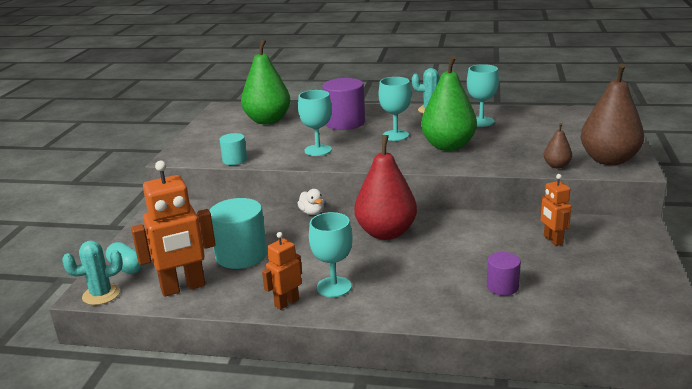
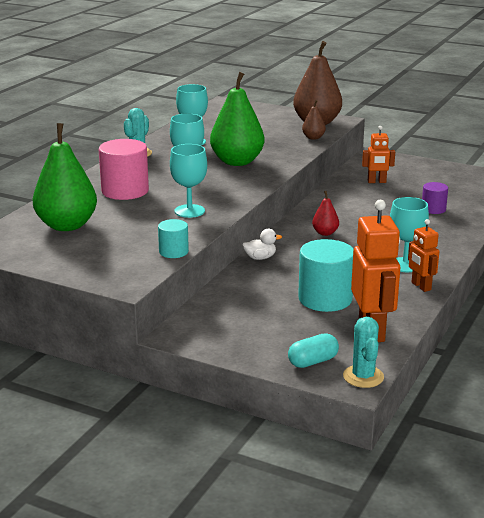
camera: 75 degrees left, 0 degrees up
(345, 123) = (125, 191): purple cylinder -> pink cylinder
(386, 233) = (325, 233): red pear -> red pear, size x0.46

